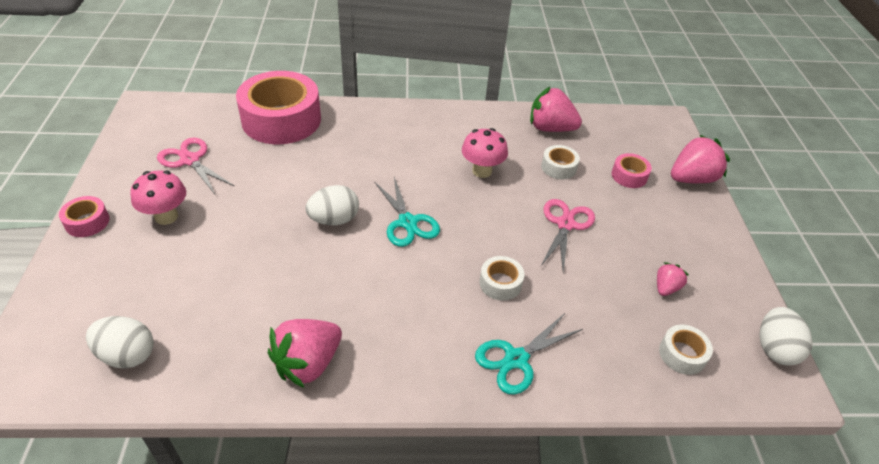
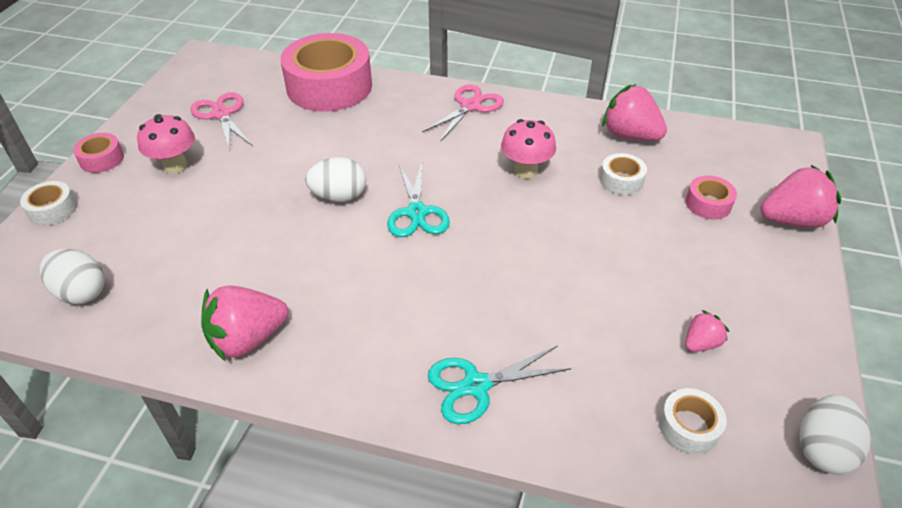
camera: 20 degrees right, 0 degrees up
(500, 283) = (494, 297): white tape -> white tape (52, 209)
(565, 224) = (602, 246): pink scissors -> pink scissors (470, 106)

